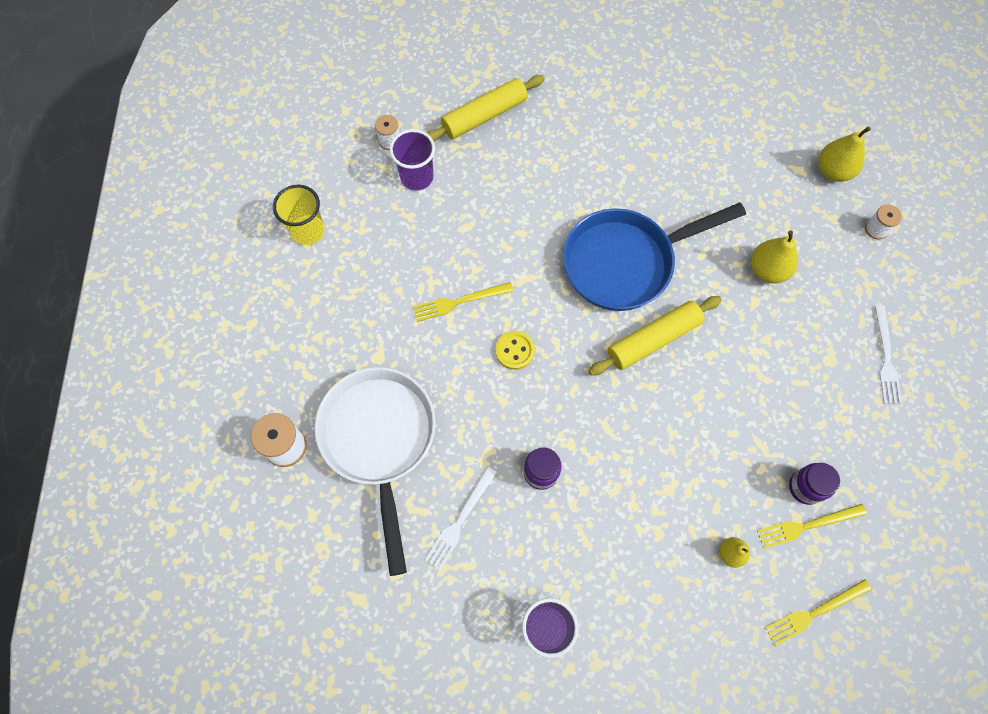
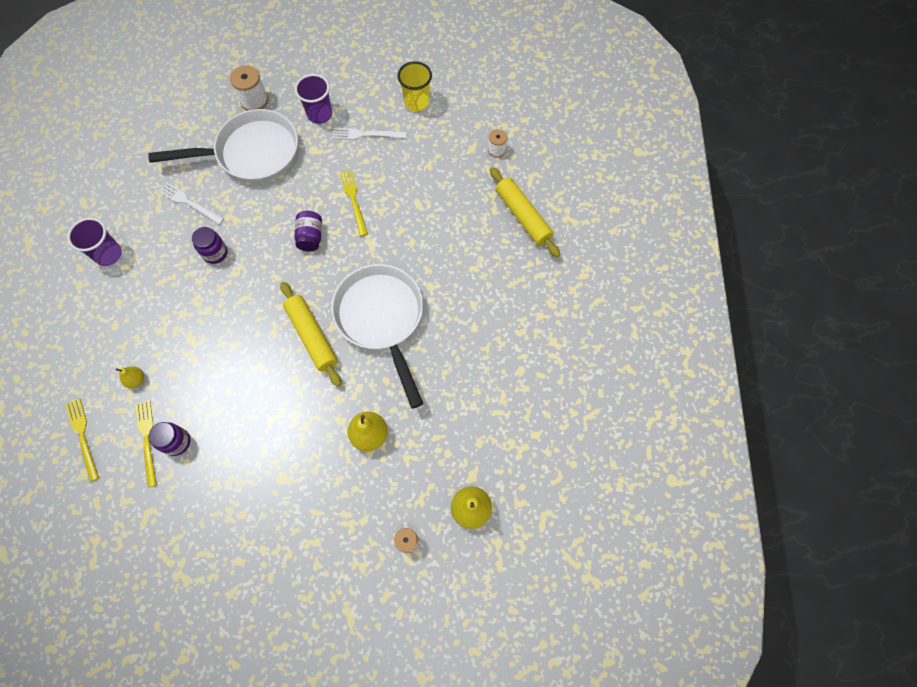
camera: 90 degrees right, 0 degrees up
(417, 177) = (463, 169): purple cup -> purple cup (320, 114)
(514, 351) = (311, 237): yellow button -> purple jar
(625, 262) = (382, 319): blue pan -> white pan
(886, 358) = (279, 528): white fork -> white fork (366, 134)

